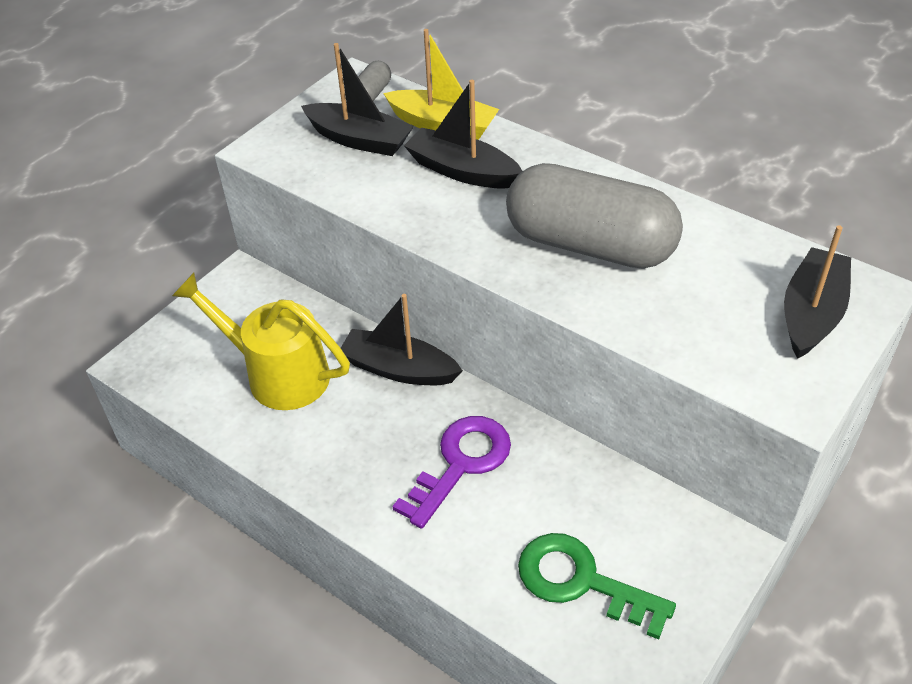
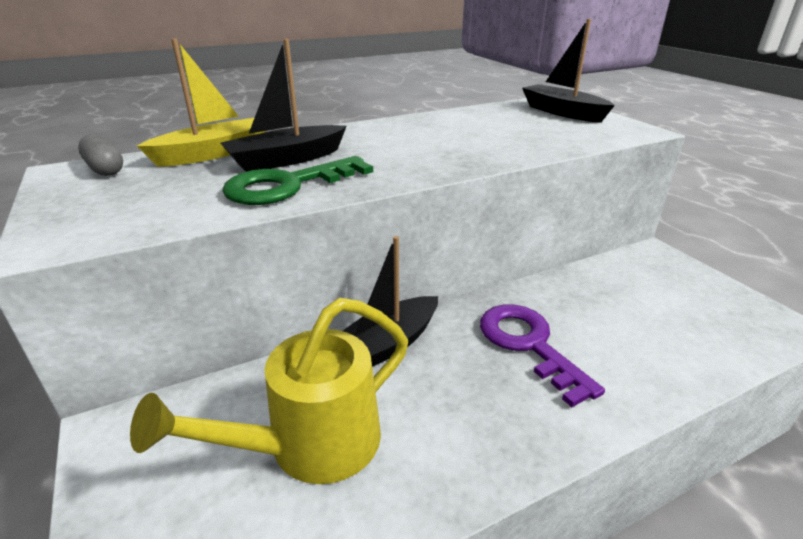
camera: 65 degrees left, 15 degrees down
(359, 140) = (158, 188): black boat -> none
(581, 581) = (680, 322): green key -> green key (288, 185)
(589, 245) = (439, 142): grey capsule -> none

